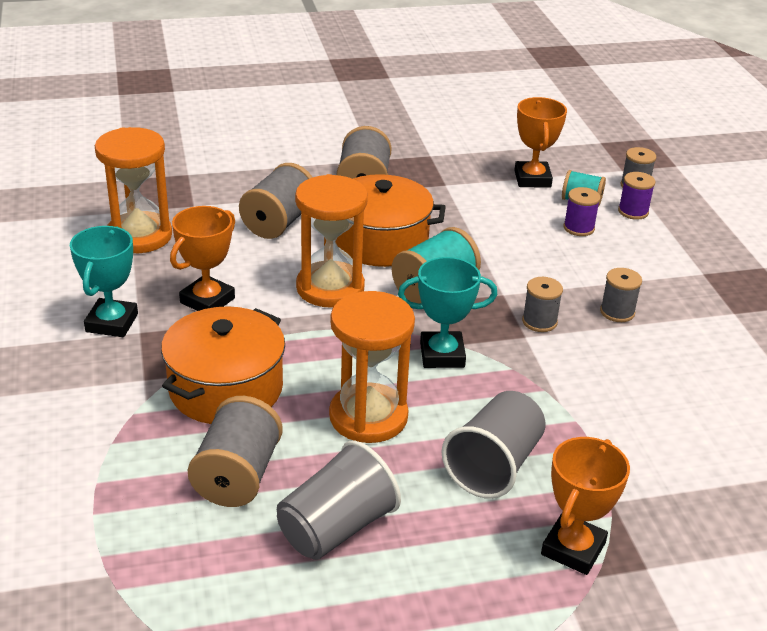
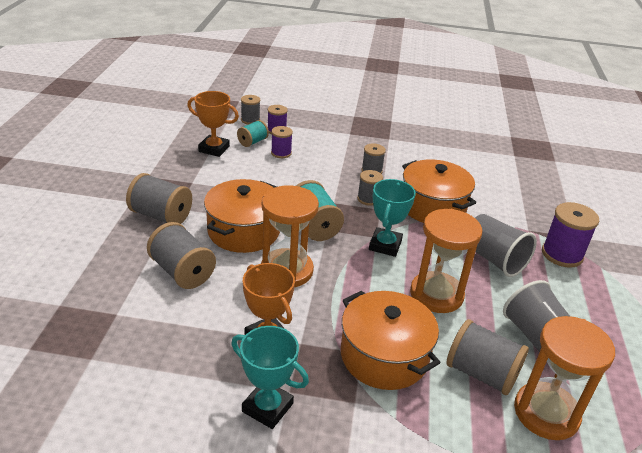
camera: 70 degrees left, 0 degrees up
(139, 236) = (141, 360): orange hourglass -> orange hourglass (546, 413)
(573, 549) = (562, 254): orange trophy -> purple spool
(579, 386) = (432, 207): none -> orange pot

